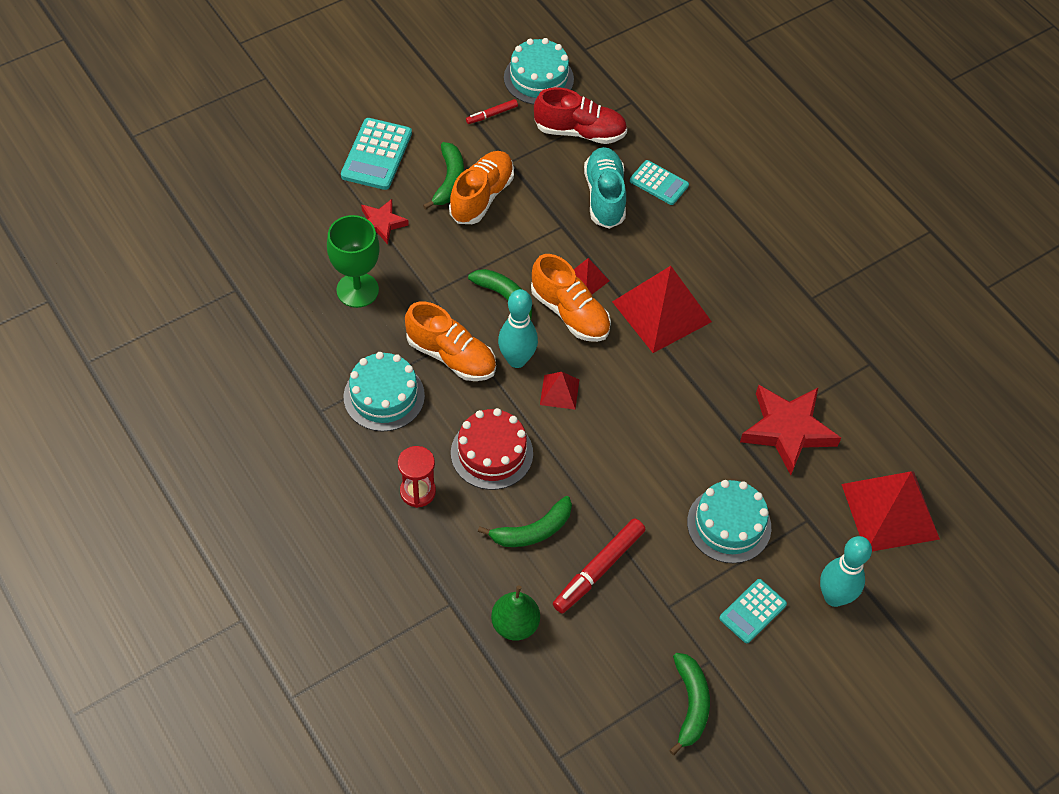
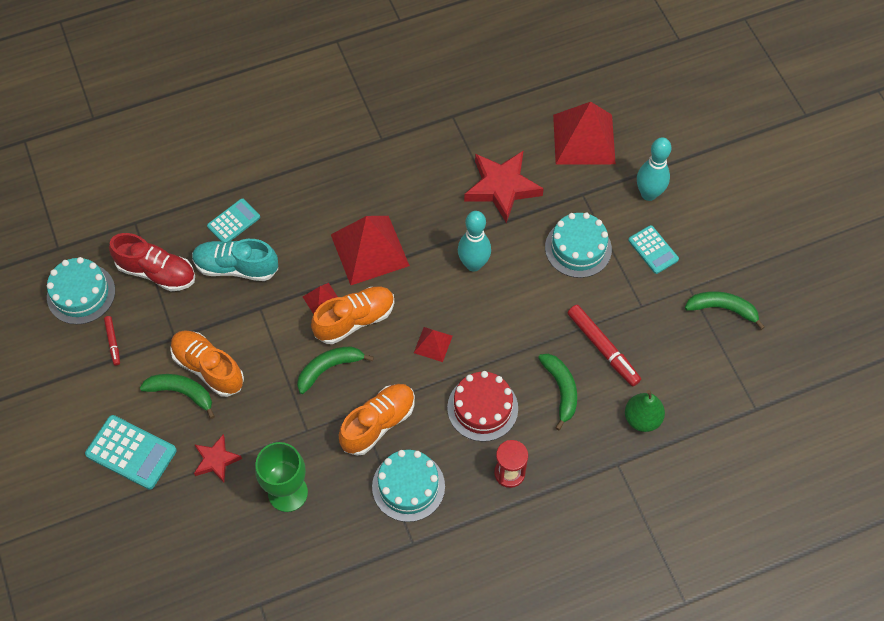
camera: 75 degrees left, 5 degrees up
(517, 360) = (393, 371): turquoise bowling pin -> turquoise bowling pin (473, 264)
(579, 132) = (156, 272): red shoe -> red shoe turned 90 degrees clockwise

